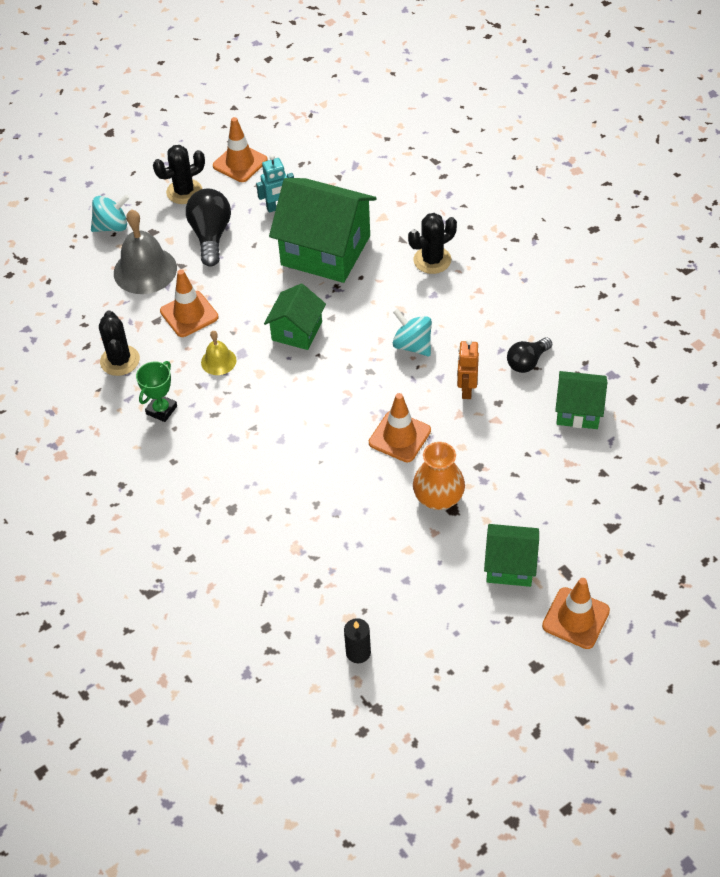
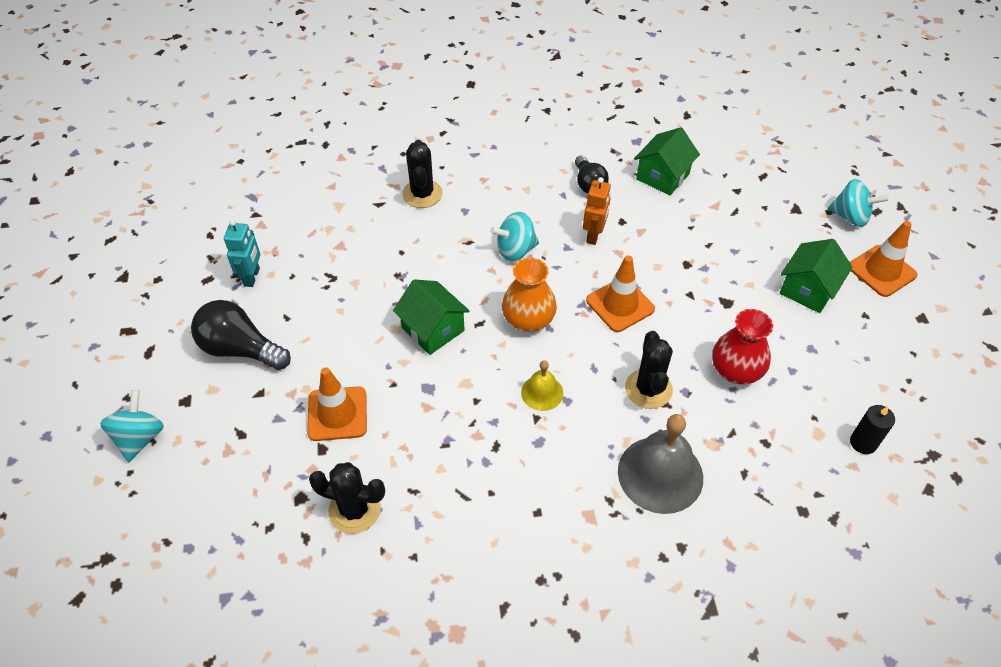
camera: 65 degrees left, 0 degrees up
(145, 270) = (237, 431): grey bell -> grey bell (660, 474)
(161, 410) = (457, 495): green trophy -> none
(184, 192) = (153, 347): black cactus -> black cactus (648, 389)
(218, 361) = (424, 413): yellow bell -> yellow bell (542, 392)
(240, 163) = (159, 282): orange traffic cone -> none
(325, 250) = (344, 264): green house -> none
(379, 540) = (735, 371): none -> red vase
(438, 497) = (707, 306): orange vase -> orange vase (528, 320)
(466, 390) = (594, 235): orange robot -> orange robot turned 105 degrees counterclockwise
(633, 574) = (850, 217): none -> turquoise spinning top

